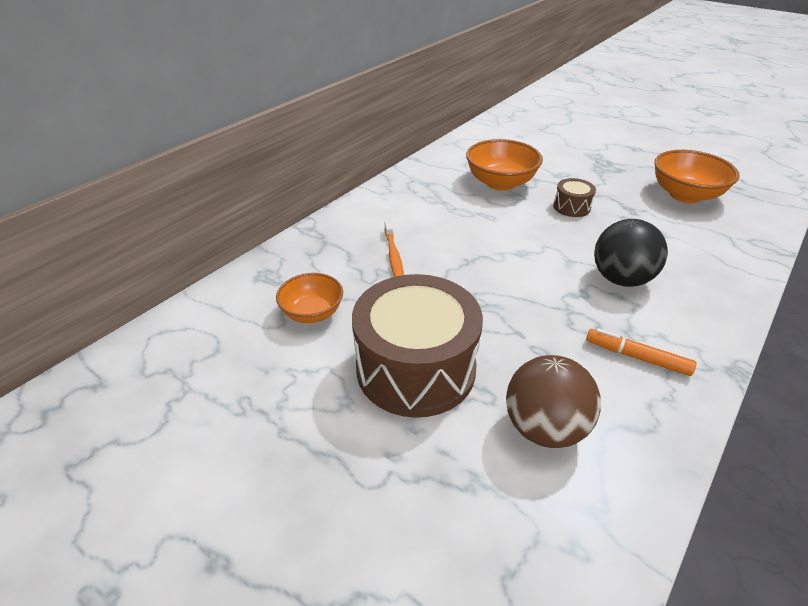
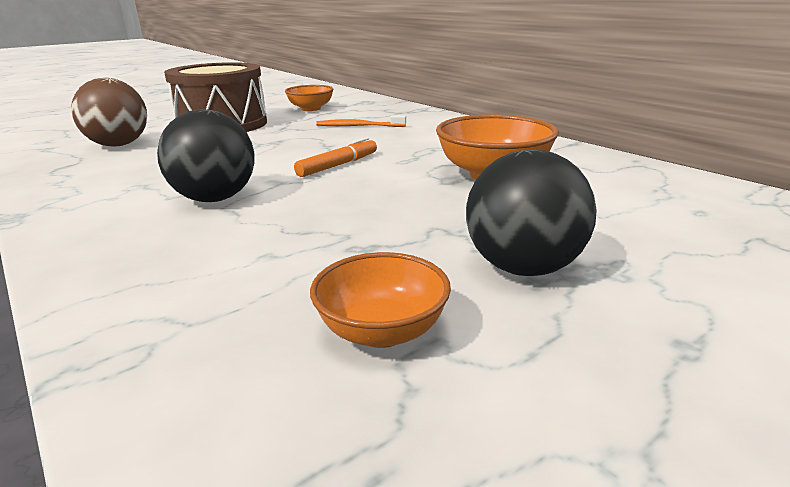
camera: 105 degrees right, 15 degrees down
(571, 207) = (400, 205): brown drum -> none
(612, 172) = (523, 268): none -> black ball
(637, 357) = (112, 181): orange marker -> orange marker (338, 165)
(685, 195) = (382, 331): orange bowl -> orange bowl, size x0.65

